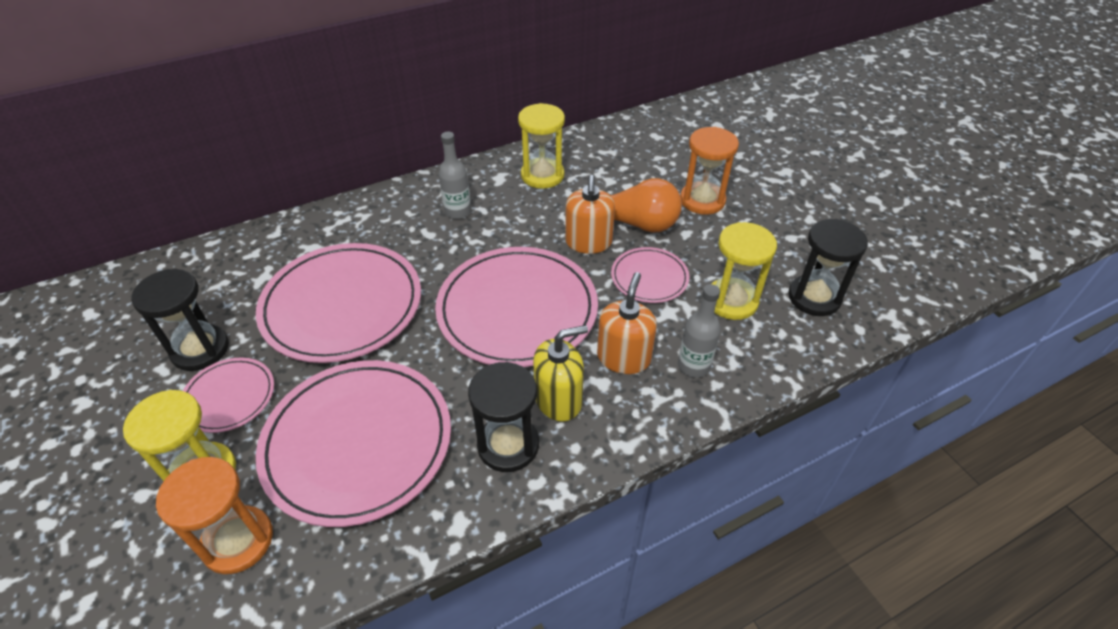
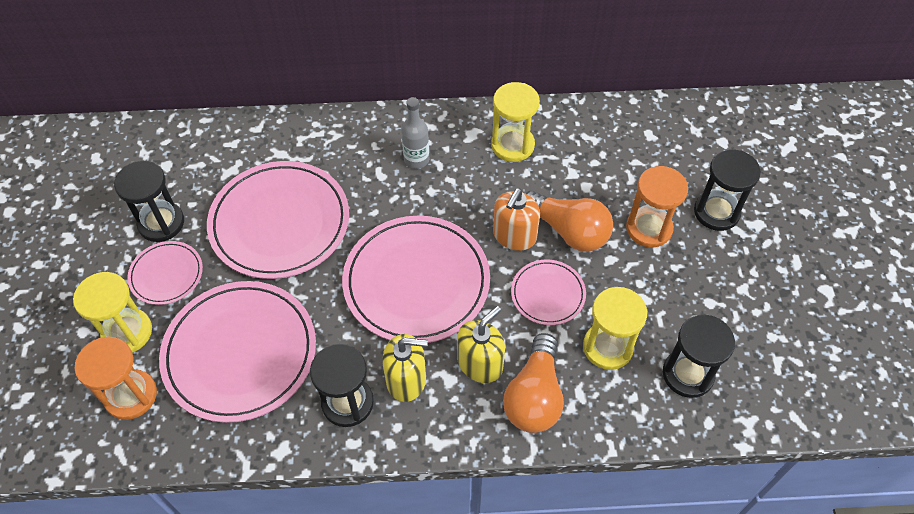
camera: 25 degrees right, 10 degrees up
(623, 357) = (480, 364): orange soap dispenser -> yellow soap dispenser
(693, 366) = (534, 396): grey bottle -> orange light bulb
(748, 172) = (716, 212): none -> black hourglass

